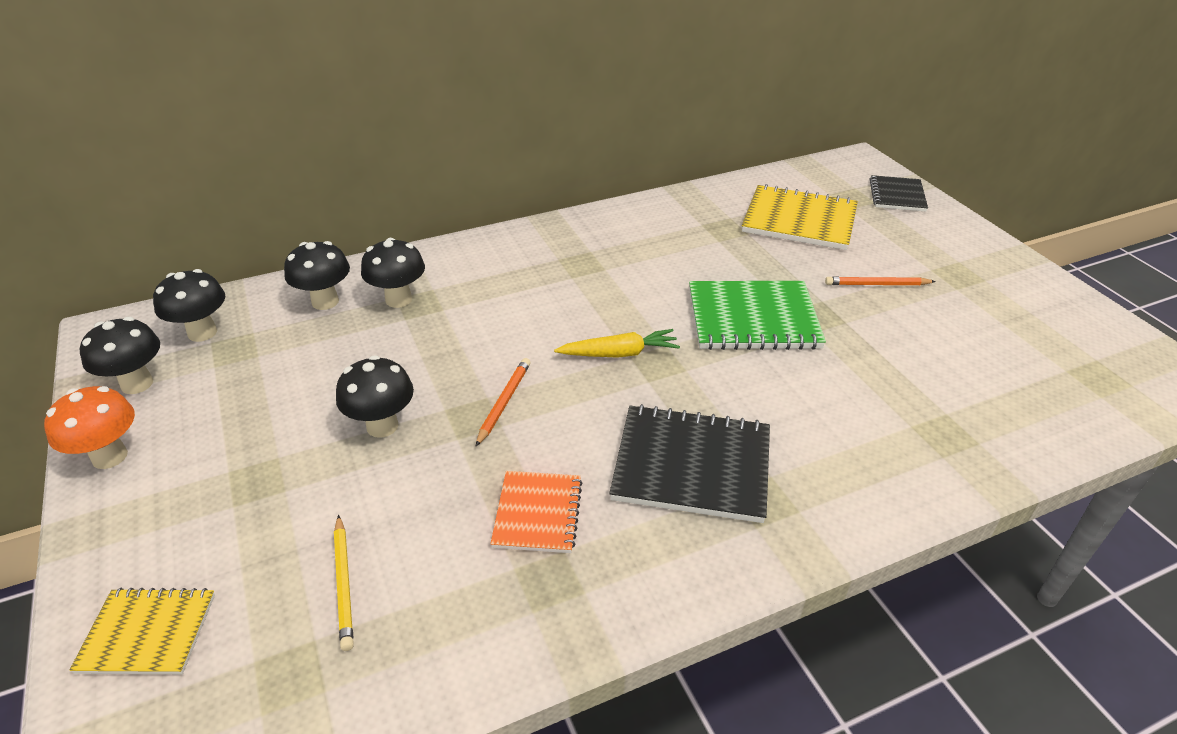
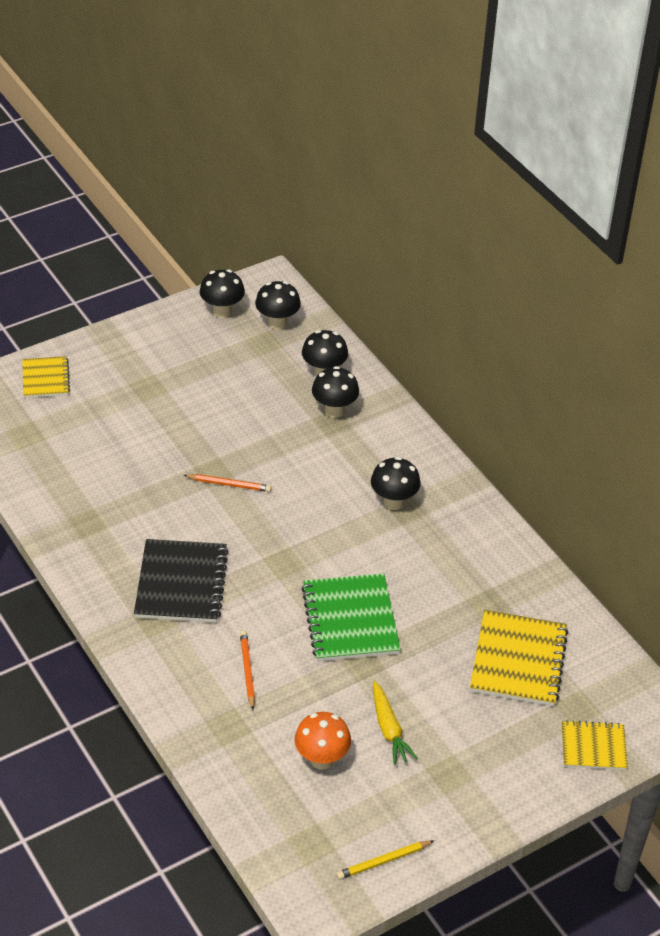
camera: 80 degrees right, 5 degrees up
(109, 456) = (159, 323): orange mushroom -> orange mushroom (321, 759)
(344, 584) = (79, 441): yellow pencil -> yellow pencil (383, 861)
(382, 426) = (199, 430): black mushroom -> black mushroom (393, 502)
(538, 513) = (134, 512): orange notebook -> none
(619, 353) = (291, 540): yellow carrot -> yellow carrot (389, 729)
(876, 284) = (418, 709): orange pencil -> orange pencil (247, 670)
(897, 195) = (593, 747): black notebook -> yellow notebook

